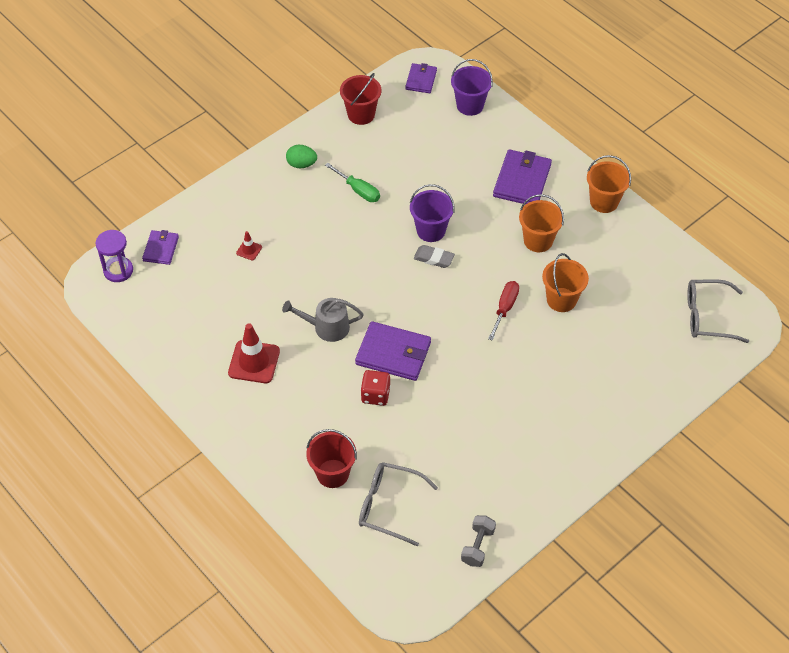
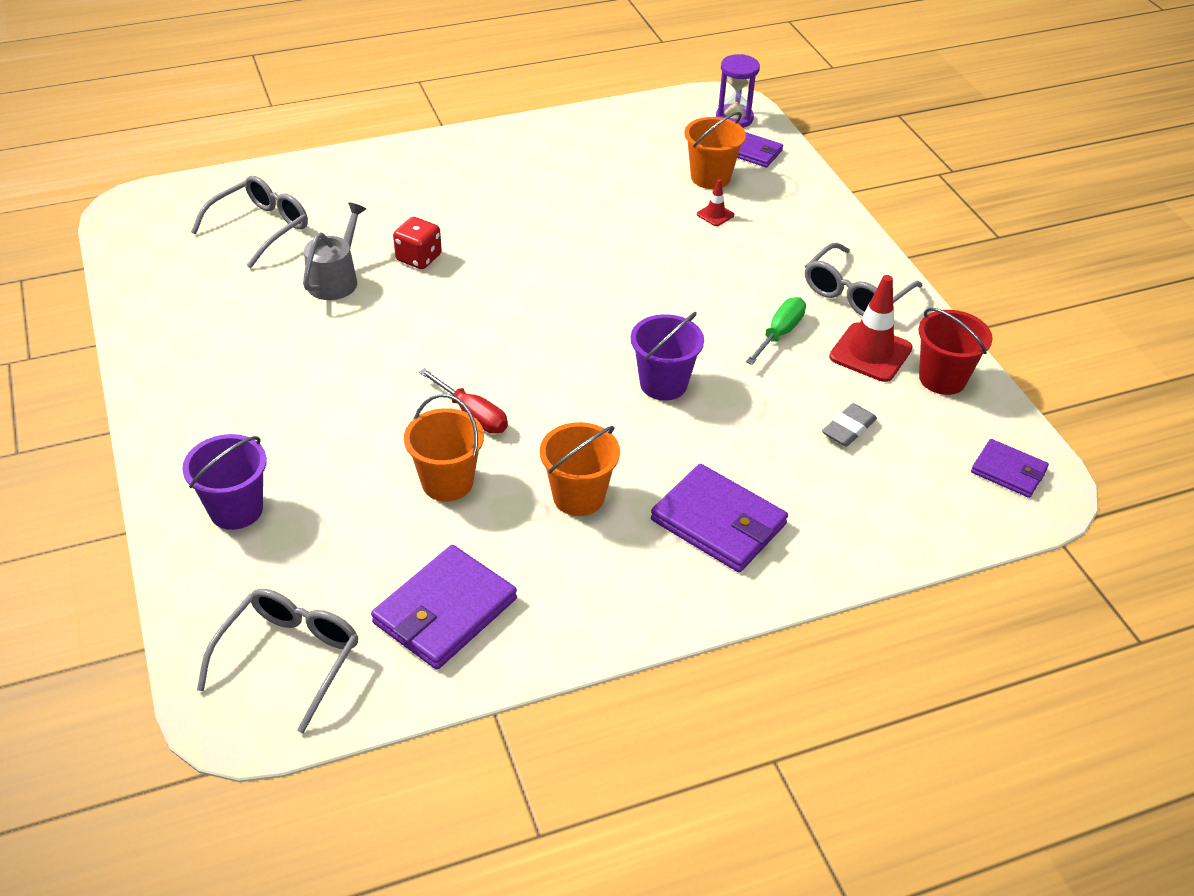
camera: 110 degrees right, 10 degrees down
(254, 362) = (535, 181): red traffic cone -> red traffic cone (870, 353)
(301, 164) = (855, 293): green egg -> grey glasses
(327, 327) = (550, 246): grey watering can -> grey watering can (335, 279)
(332, 473) = (338, 200): red bucket -> none
(358, 190) = (779, 334): green screwdriver -> green screwdriver turned 150 degrees clockwise
(393, 353) = (470, 289): purple wallet -> purple wallet (445, 611)
(434, 258) = (608, 371): grey eraser -> grey eraser (848, 429)
(470, 105) = (925, 514): purple bucket -> purple bucket (236, 509)
(477, 546) = (147, 278): grey dumbbell -> none
(604, 202) = (618, 616): orange bucket -> orange bucket (710, 177)

